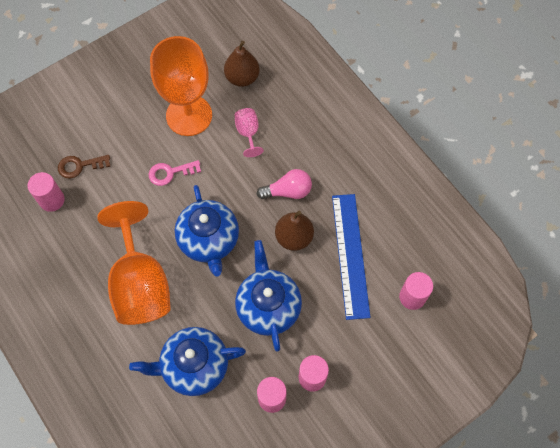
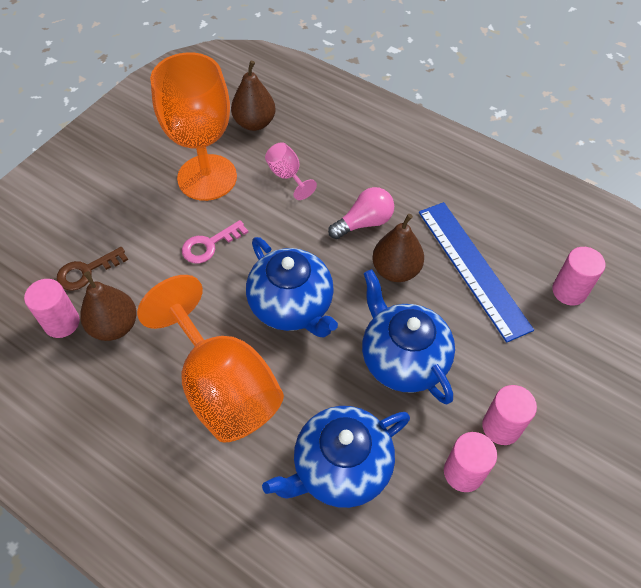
camera: 20 degrees left, 10 degrees down
(85, 214) = (114, 326): none -> brown pear

